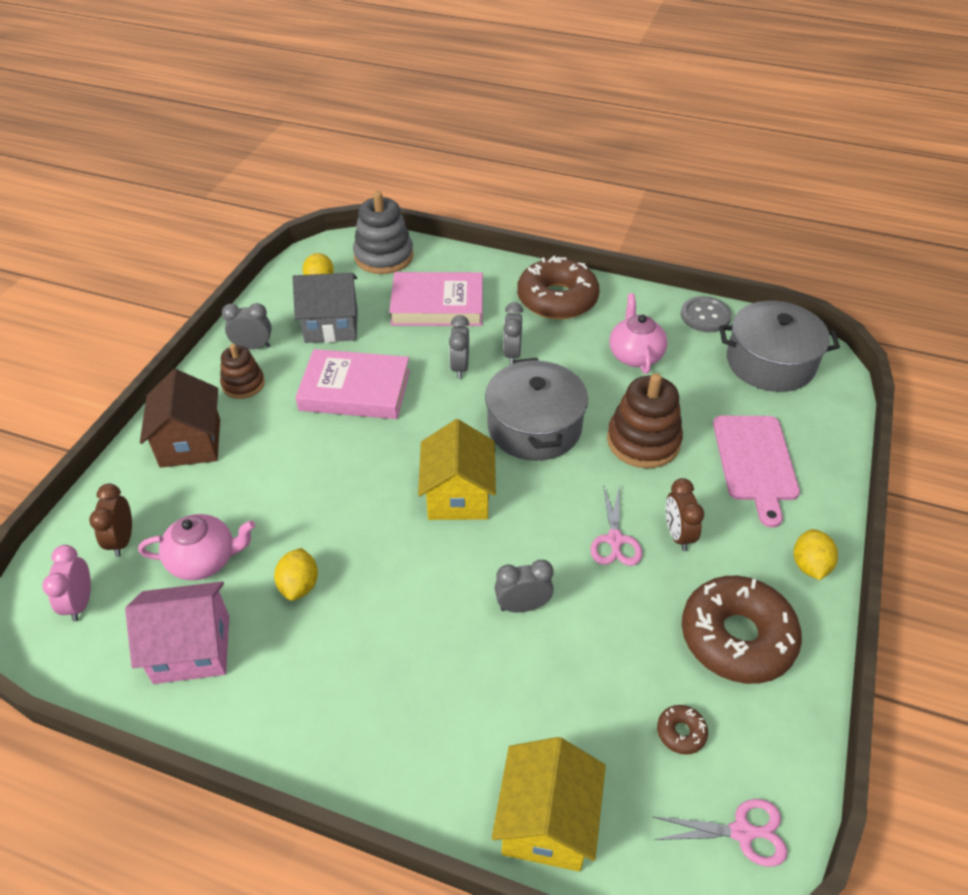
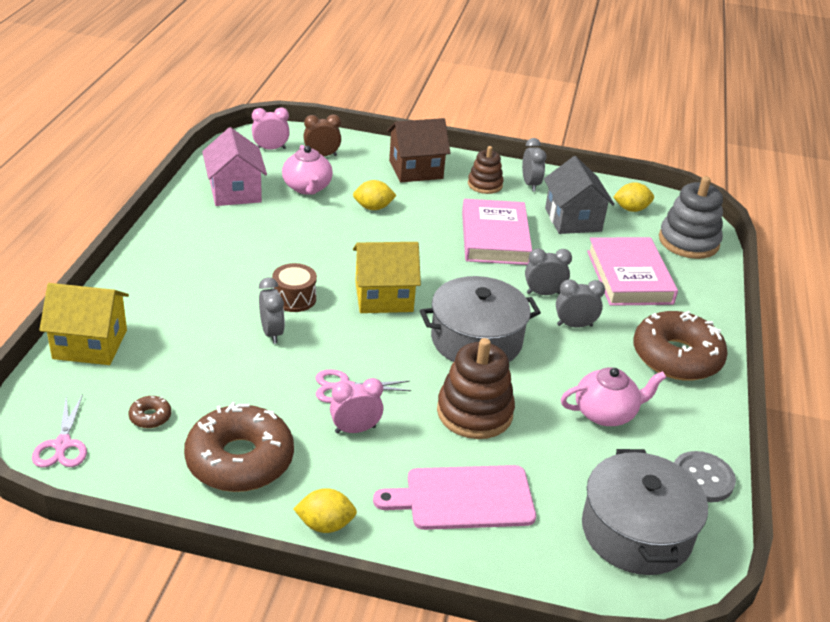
camera: 80 degrees right, 10 degrees down
(299, 585) = (287, 227): yellow lemon -> yellow lemon (373, 208)
(456, 581) = (294, 298): none -> brown drum
(677, 535) = (355, 429): brown clock -> pink clock

